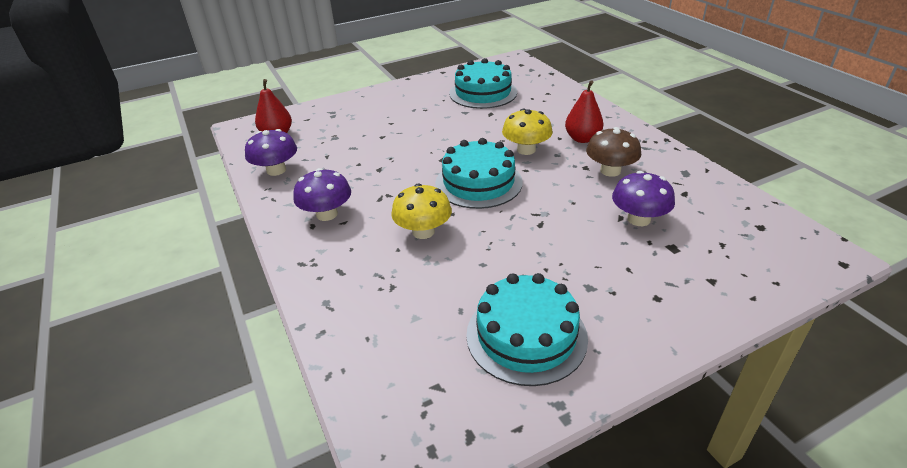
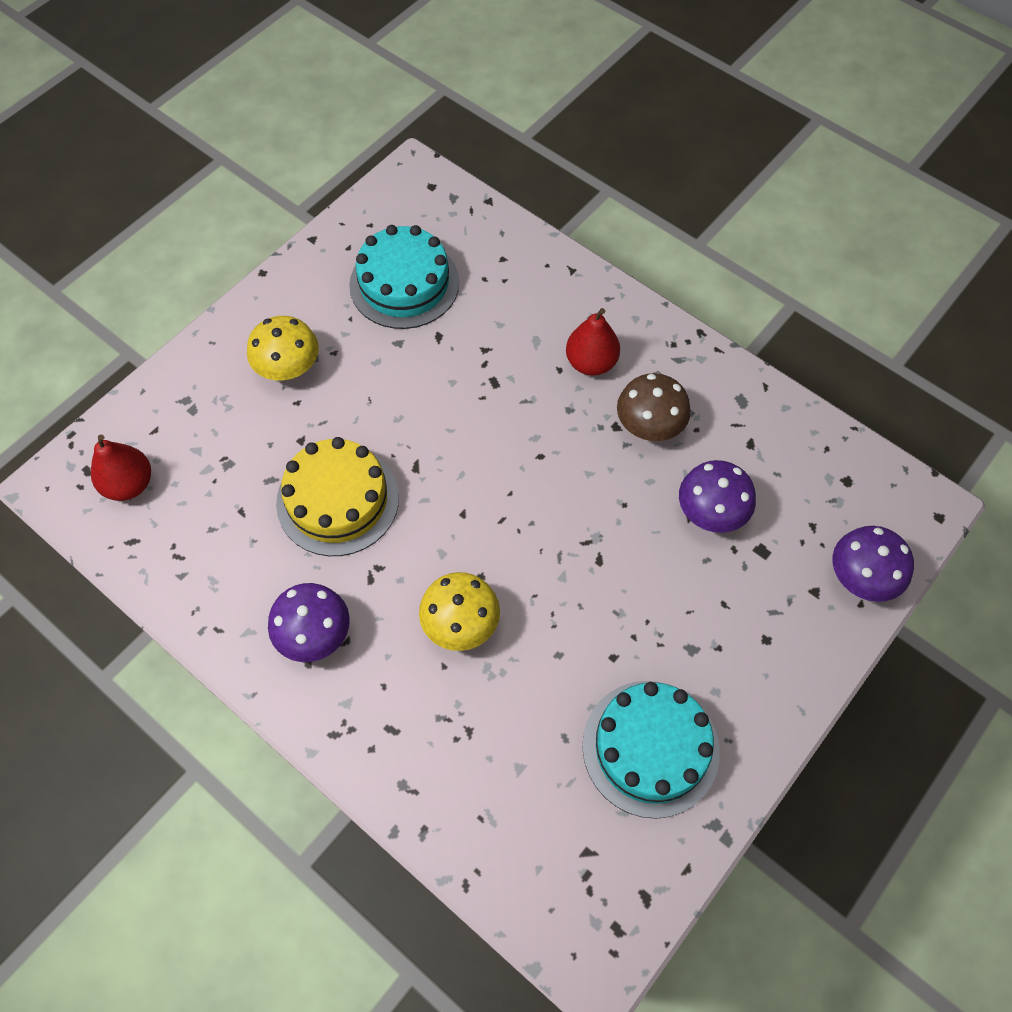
camera: 25 degrees left, 25 degrees up
(276, 170) = (183, 568): purple mushroom -> purple mushroom (861, 577)
(385, 162) = (338, 500): none -> yellow cake
(478, 182) = (489, 503): turquoise cake -> none
(526, 150) = (524, 411): yellow mushroom -> yellow mushroom (288, 367)

